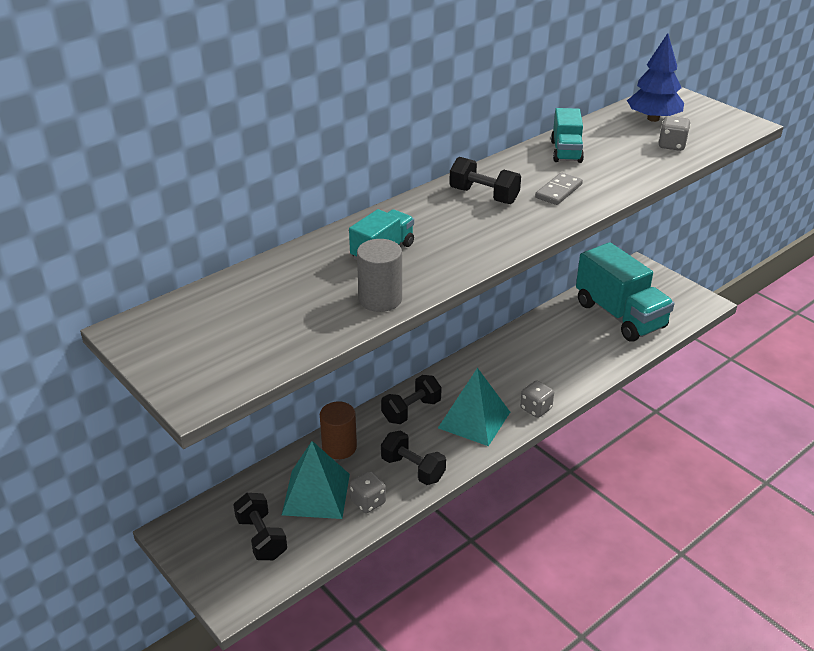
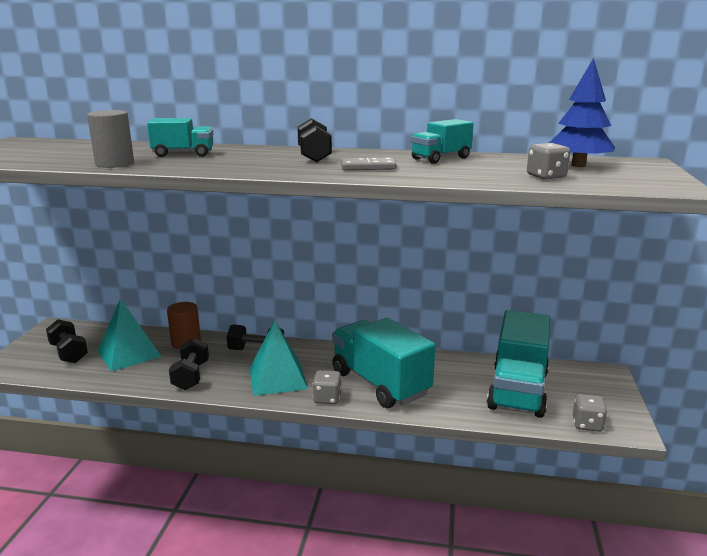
camera: 50 degrees right, 15 degrees down
(261, 538) = (69, 353): black dumbbell -> black dumbbell turned 60 degrees counterclockwise
(368, 502) = (138, 373): grey dice -> grey dice (587, 424)
(542, 371) = (380, 383): none -> turquoise truck

